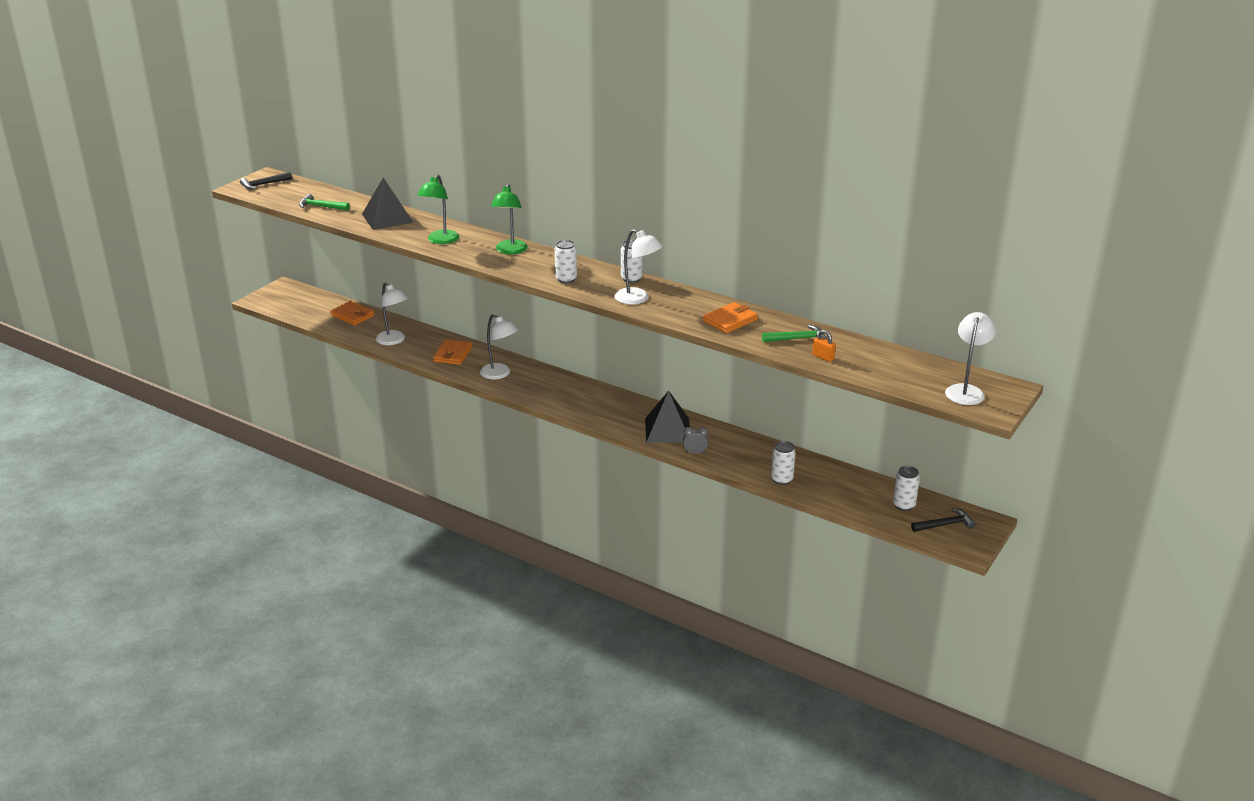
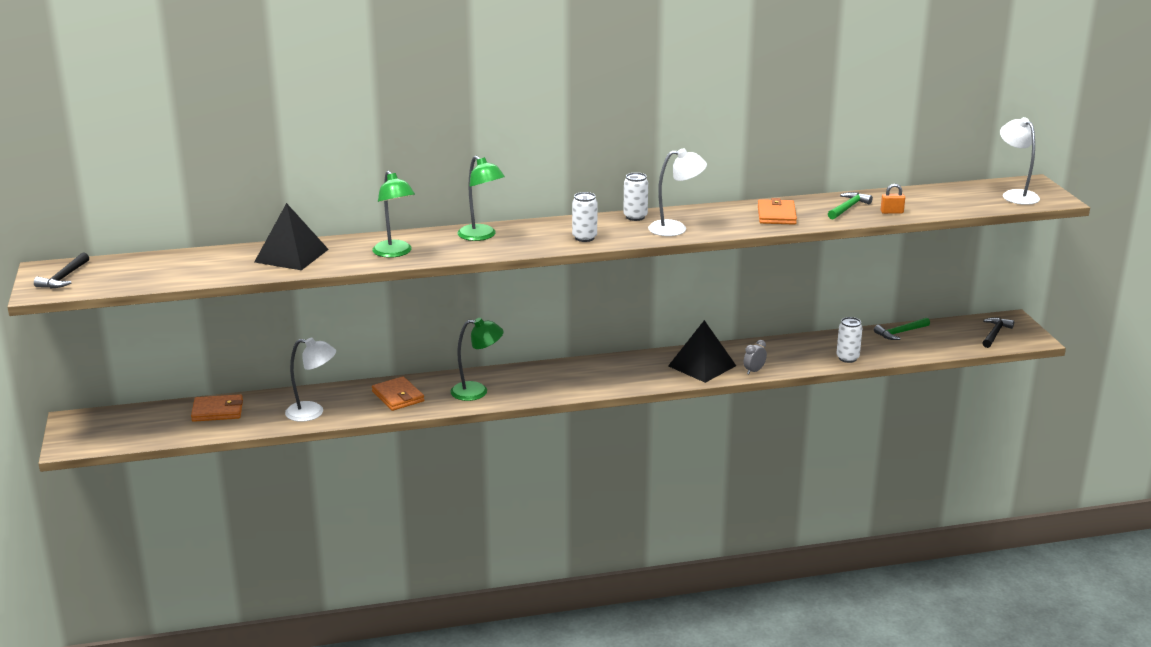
camera: 45 degrees left, 5 degrees down
(321, 207) = (190, 272): green hammer -> green hammer (900, 333)
(500, 374) = (477, 391): white lamp -> green lamp
(903, 505) = (950, 334): white can -> none

